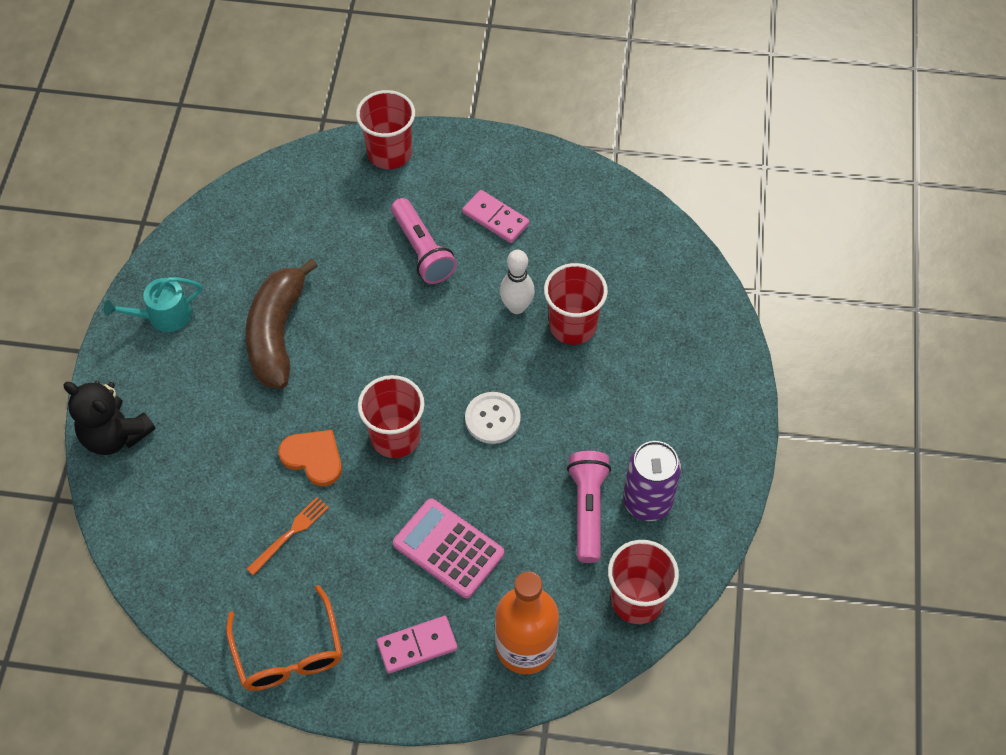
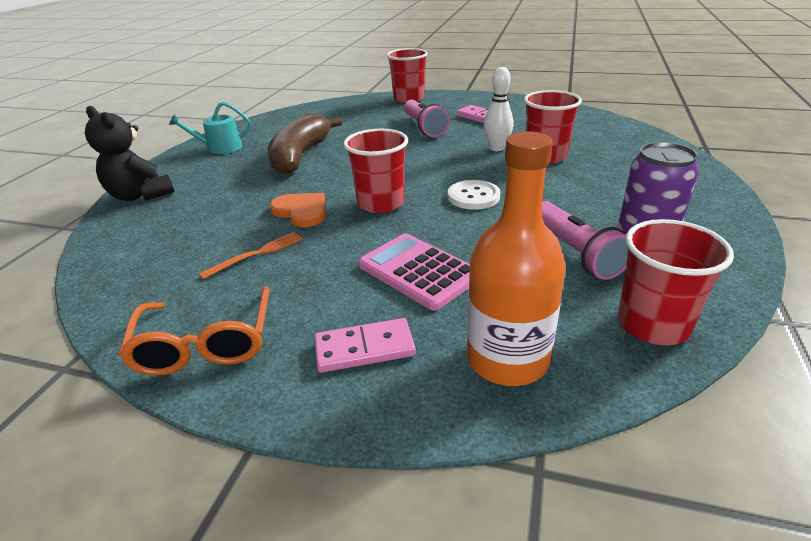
camera: 10 degrees right, 25 degrees down
(587, 510) = (575, 252): pink flashlight -> pink flashlight turned 150 degrees clockwise

